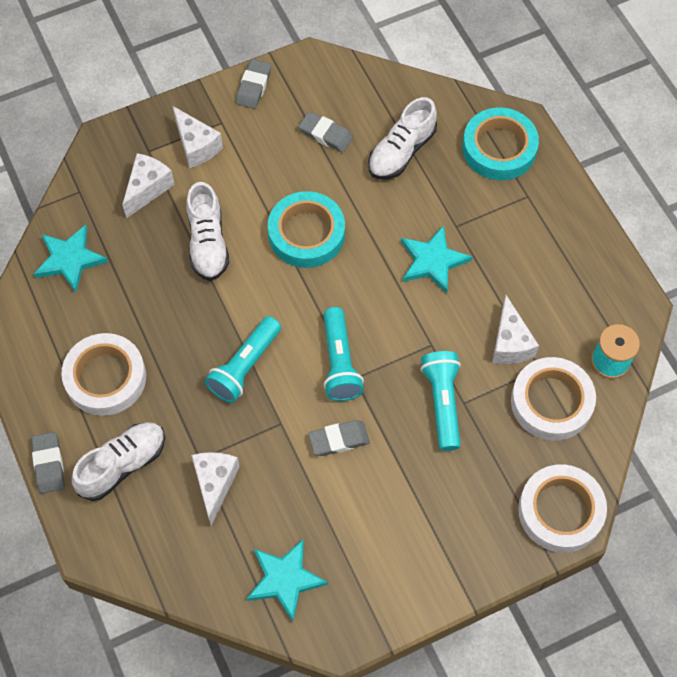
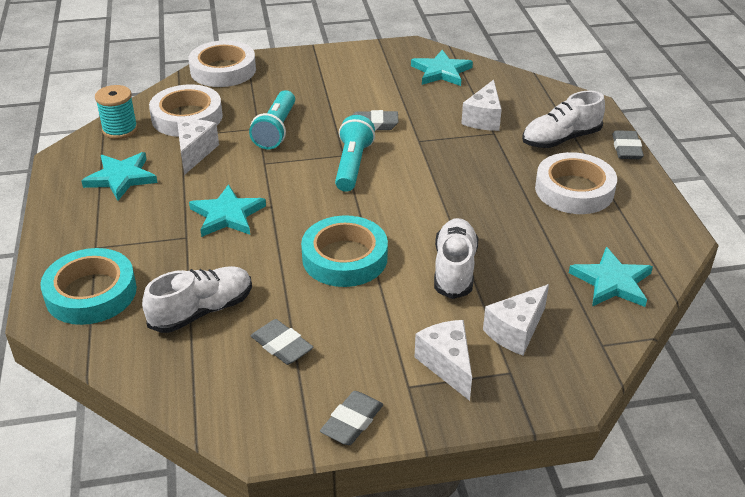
camera: 165 degrees left, 25 degrees down
(244, 366) = (440, 176): turquoise flashlight -> none
(560, 287) = (121, 178): none -> turquoise star

